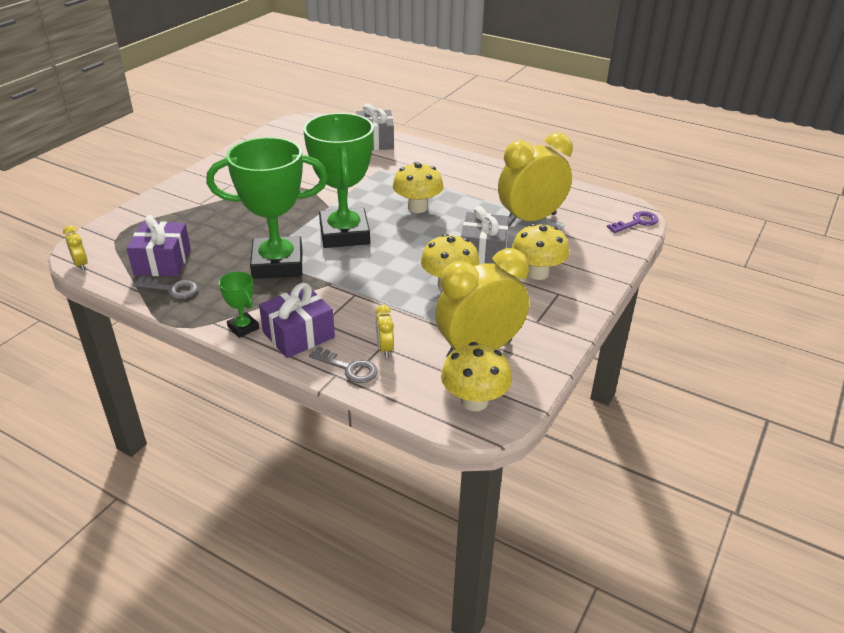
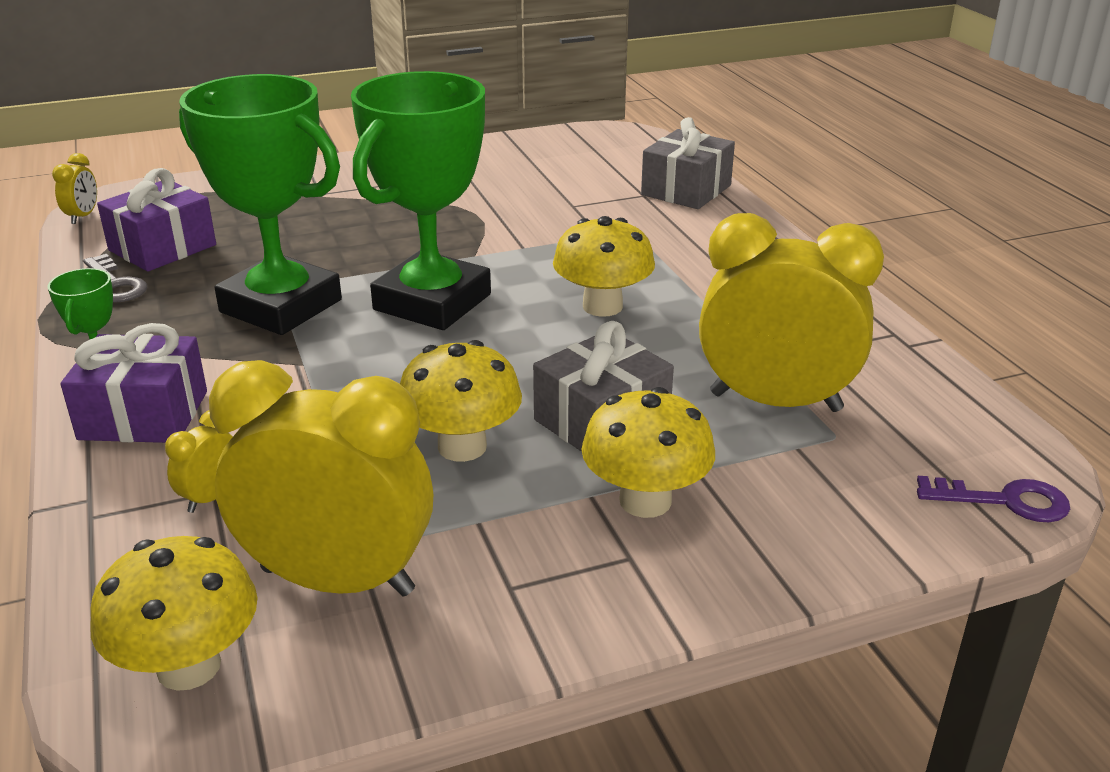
camera: 40 degrees right, 5 degrees down
(349, 368) = (119, 500): grey key -> none

